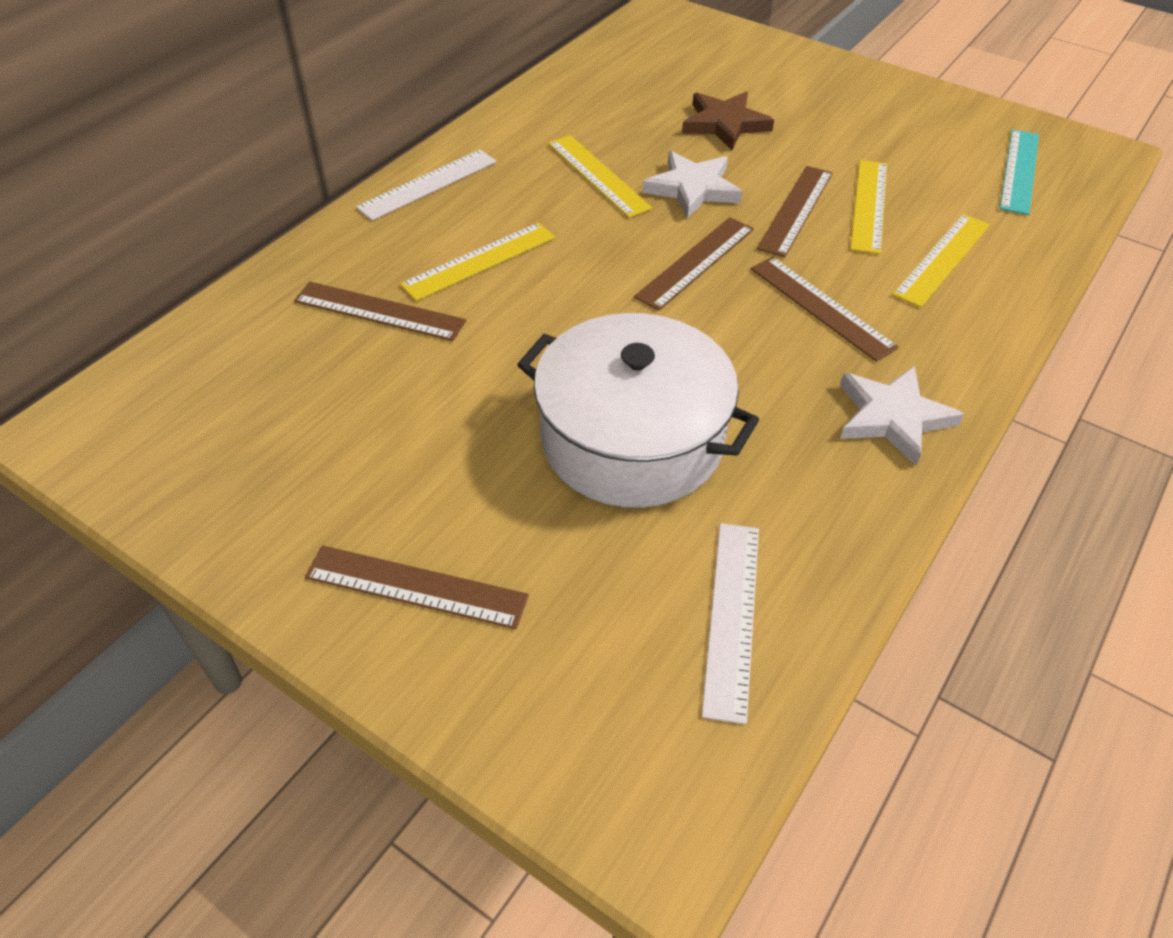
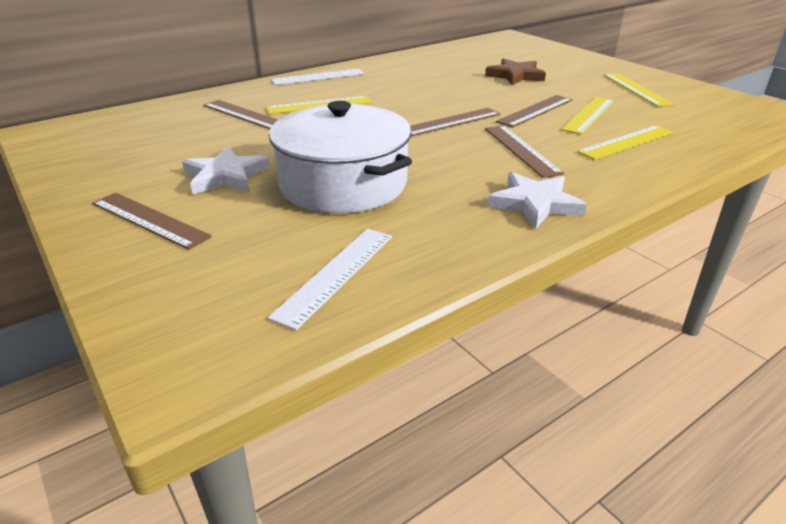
camera: 20 degrees right, 15 degrees down
(598, 175) = (419, 84): yellow ruler -> yellow ruler (636, 89)
(692, 188) = (473, 95): white star -> white star (225, 176)
(1020, 171) = (713, 114): turquoise ruler -> none

